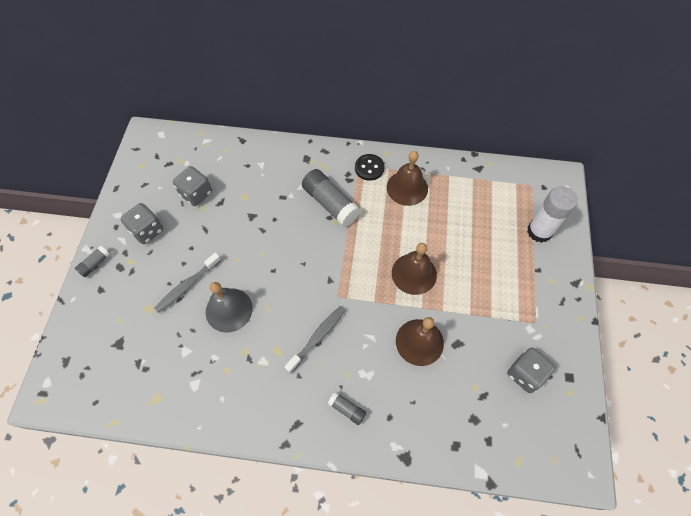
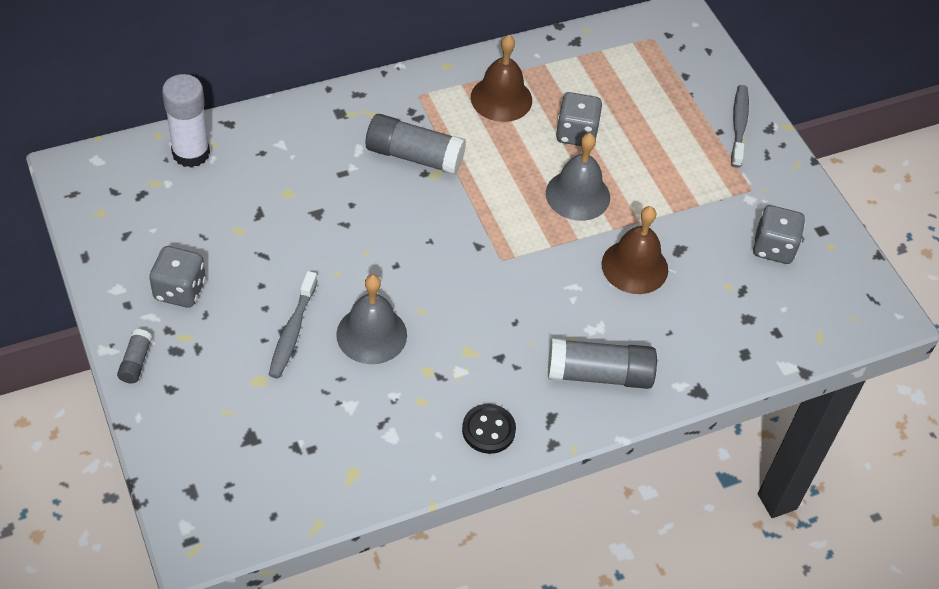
camera: 35 degrees left, 10 degrees down
(196, 194) = (215, 216): grey dice -> grey dice (576, 133)
(317, 337) = (509, 315): grey toothbrush -> grey toothbrush (739, 125)
(347, 409) = (599, 374): grey glue stick -> grey glue stick, size x2.01
(369, 168) = (435, 93): black button -> black button (488, 430)
(414, 273) = (577, 195): brown bell -> grey bell
(539, 231) = (694, 88): white glue stick -> white glue stick (191, 153)

